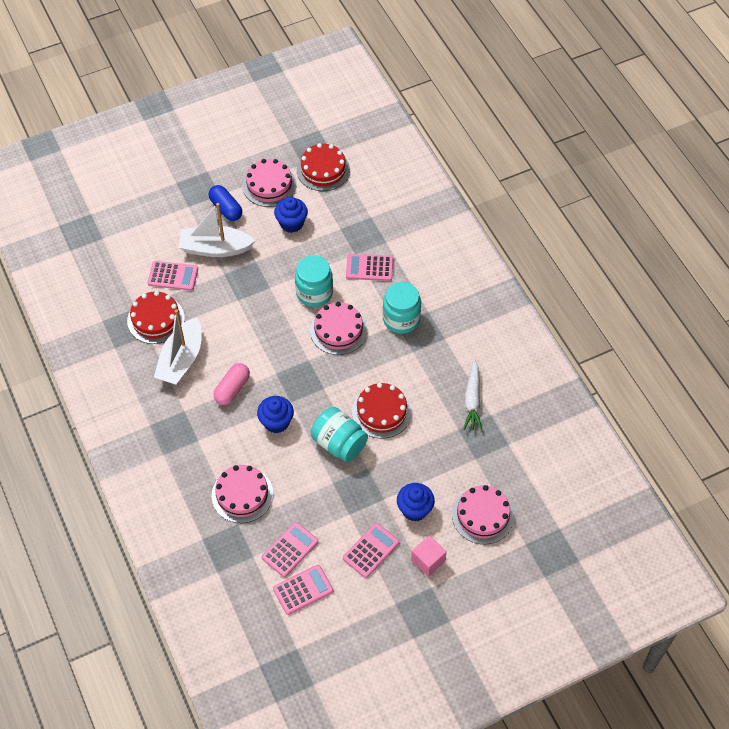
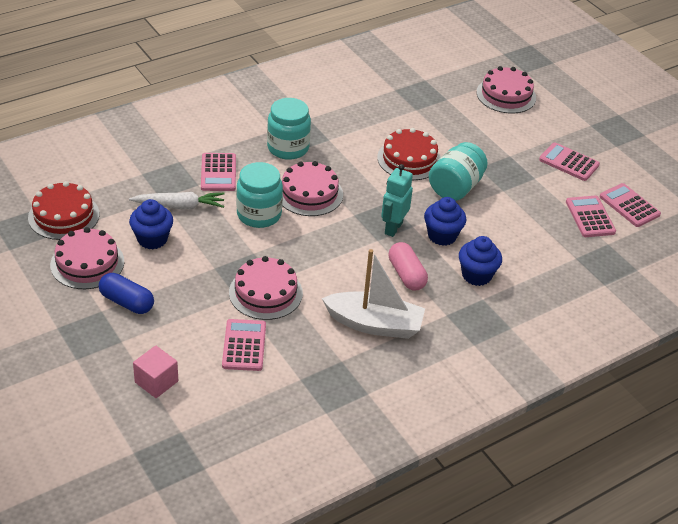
camera: 100 degrees left, 15 degrees down
(156, 319) = (316, 356): red cake -> none
(215, 248) = (195, 307): white boat -> none
(226, 209) = (127, 302): blue capsule -> blue capsule turned 75 degrees clockwise
(232, 389) = (406, 275): pink capsule -> pink capsule turned 45 degrees clockwise
(242, 495) = (540, 257): pink cake -> pink cake (265, 293)
(289, 387) = (393, 228): none -> turquoise robot
(290, 549) = (590, 217): pink calculator -> pink calculator turned 45 degrees clockwise
(414, 509) = (514, 135): blue cupcake -> blue cupcake (476, 275)
(428, 561) = (565, 127): pink cube -> pink cube (156, 382)
(472, 400) = (380, 100): white carrot -> white carrot (180, 206)

